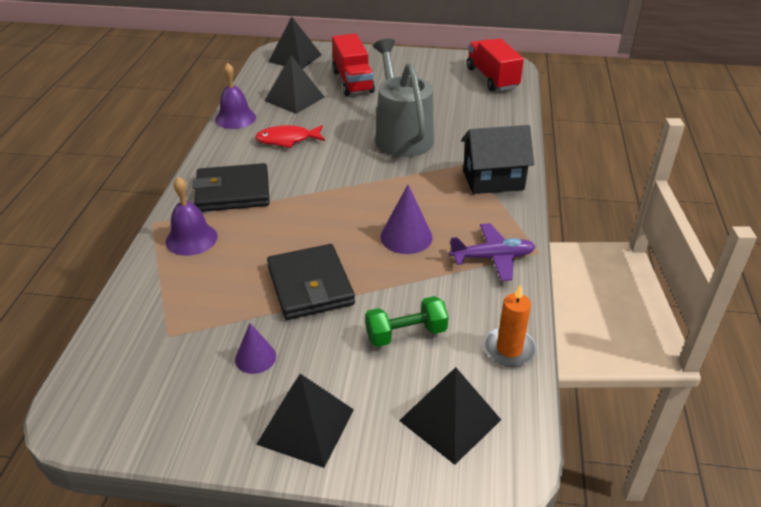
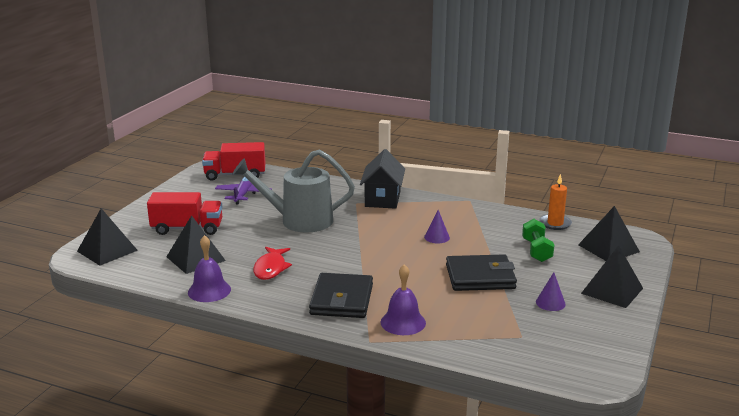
camera: 75 degrees left, 15 degrees down
(406, 237) = (437, 237): purple cone -> purple cone, size x0.65
(492, 258) = (470, 214): purple plane -> purple plane (243, 195)

